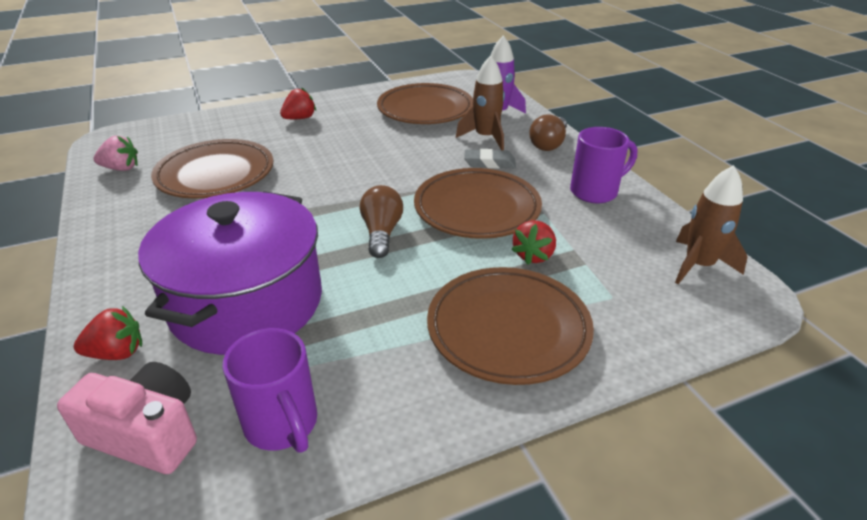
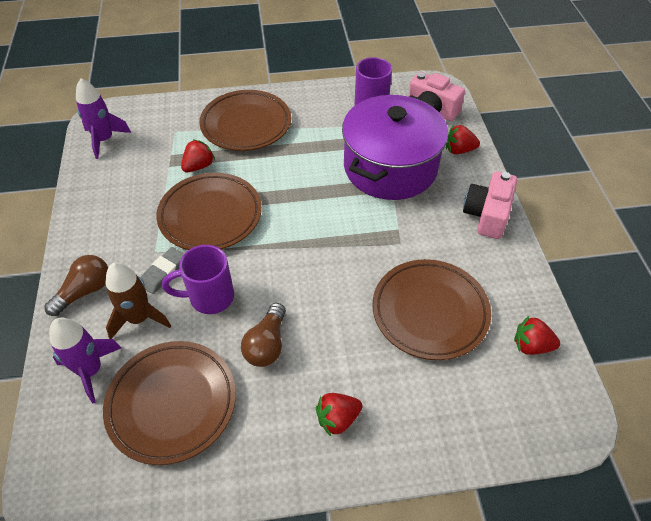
camera: 165 degrees left, 15 degrees up
(112, 264) = (487, 215): none -> pink camera
(121, 168) = (531, 346): pink strawberry -> red strawberry
(381, 233) = (292, 206): brown light bulb -> brown light bulb (267, 344)
(489, 163) = (163, 273): grey eraser -> grey eraser turned 75 degrees counterclockwise
(595, 191) = (104, 215): purple mug -> purple mug (209, 297)
(698, 265) = (104, 140): brown rocket -> purple rocket

